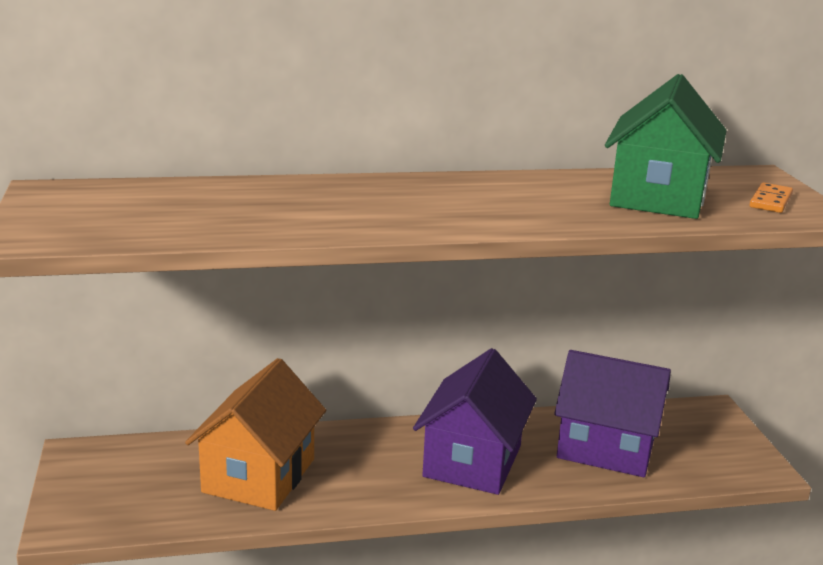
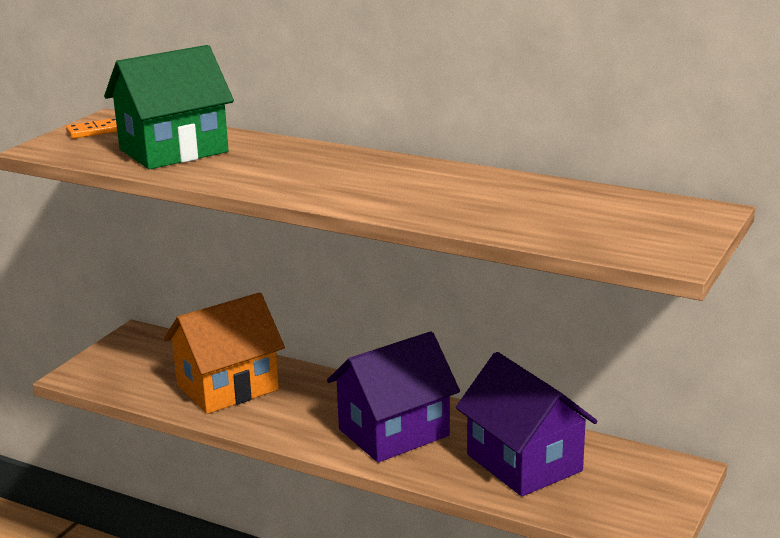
camera: 40 degrees right, 0 degrees up
(658, 197) = (545, 210): green house -> green house (173, 151)
(770, 201) = (652, 236): orange domino -> orange domino (96, 131)

